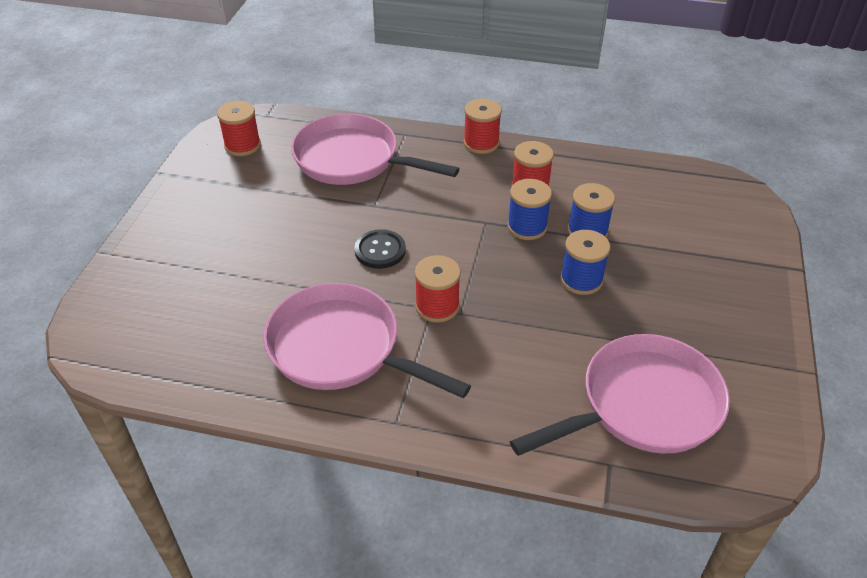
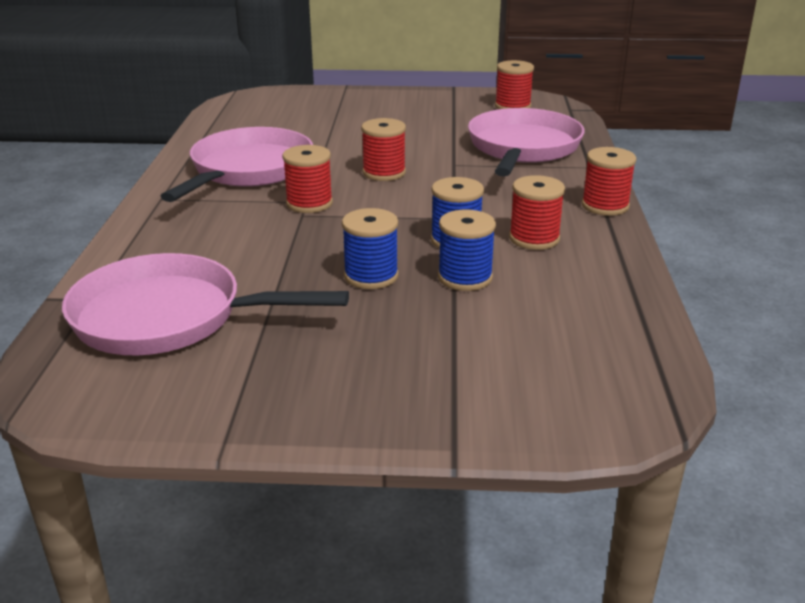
camera: 80 degrees right, 15 degrees down
(380, 250) = (384, 173): black button -> red spool
(643, 405) = (168, 317): pink pan -> pink pan turned 135 degrees clockwise

